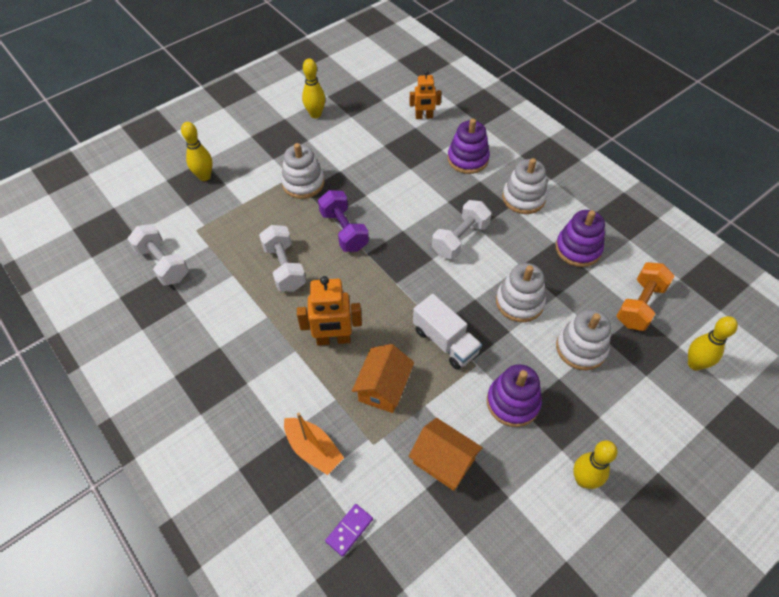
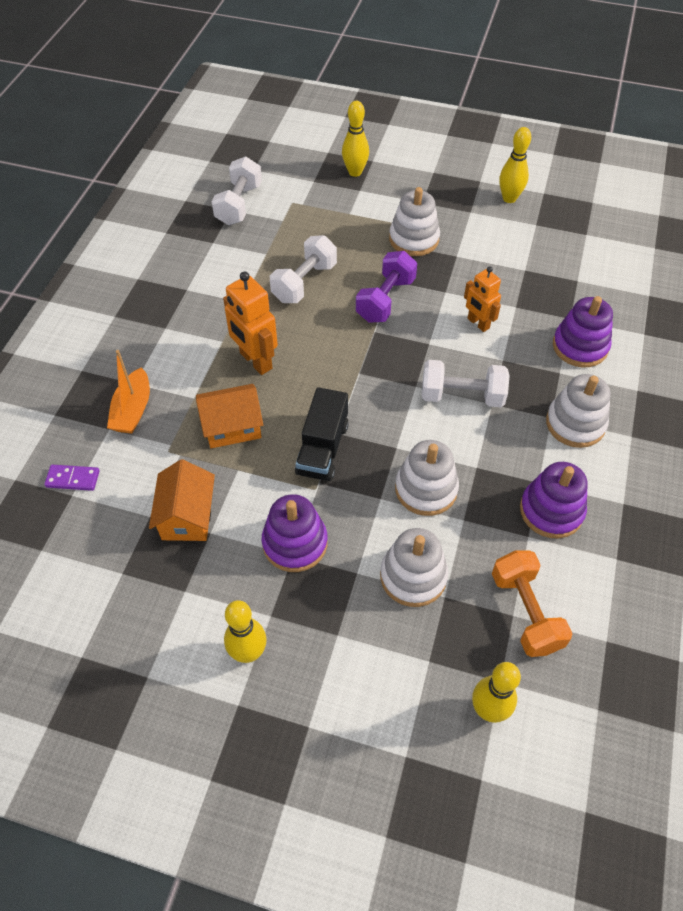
camera: 55 degrees right, 0 degrees up
(424, 117) = (600, 279): orange robot -> orange robot (478, 323)
(445, 341) = (322, 448): white truck -> black truck
(640, 305) = (525, 612): orange dumbbell -> orange dumbbell turned 75 degrees clockwise

